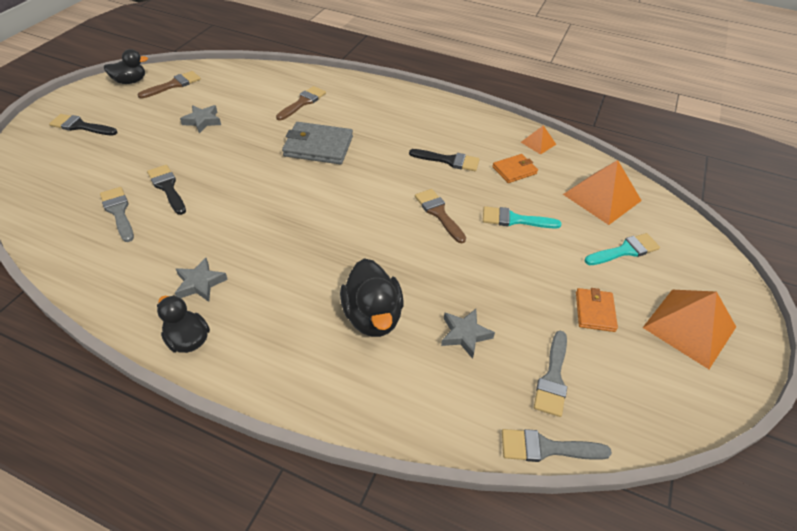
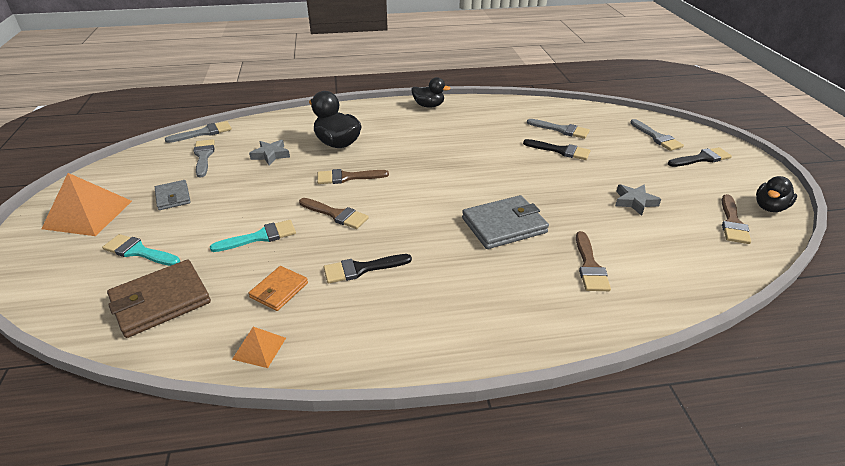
camera: 150 degrees right, 10 degrees down
(62, 160) = (656, 137): none -> grey brush
(200, 283) = (456, 122): grey star -> none
(399, 253) = (347, 177): none -> brown brush
(594, 311) = (173, 197): orange wallet -> grey wallet
(602, 197) = (161, 301): orange pyramid -> brown wallet
(624, 251) = (139, 251): turquoise brush -> turquoise brush turned 75 degrees clockwise

